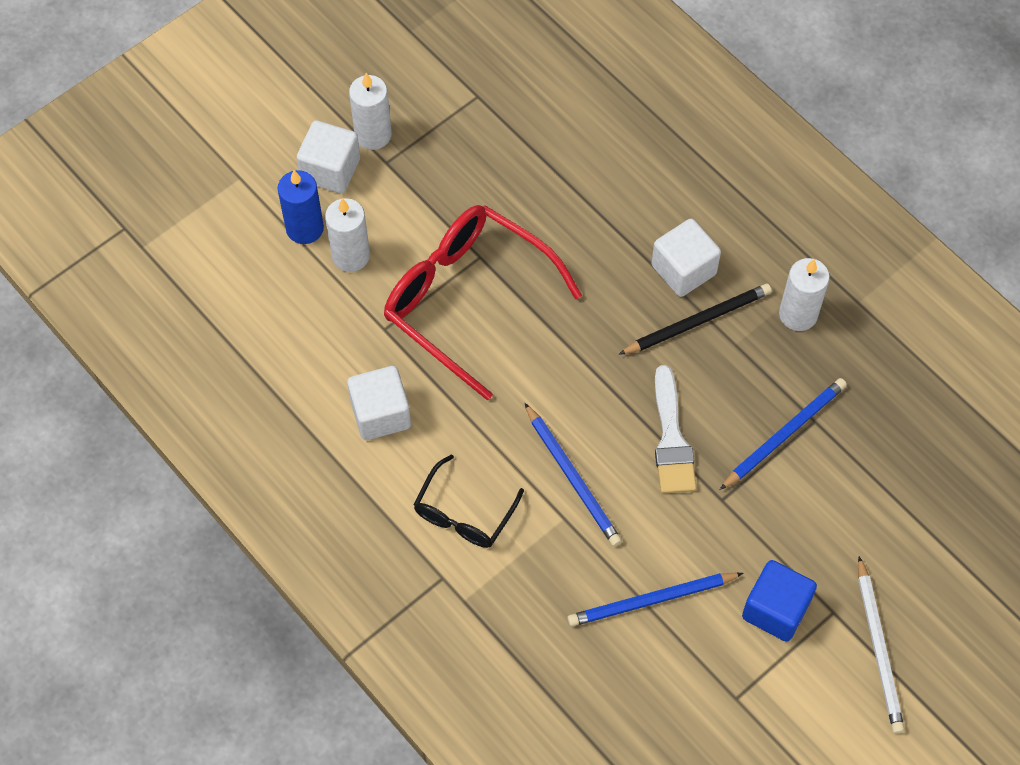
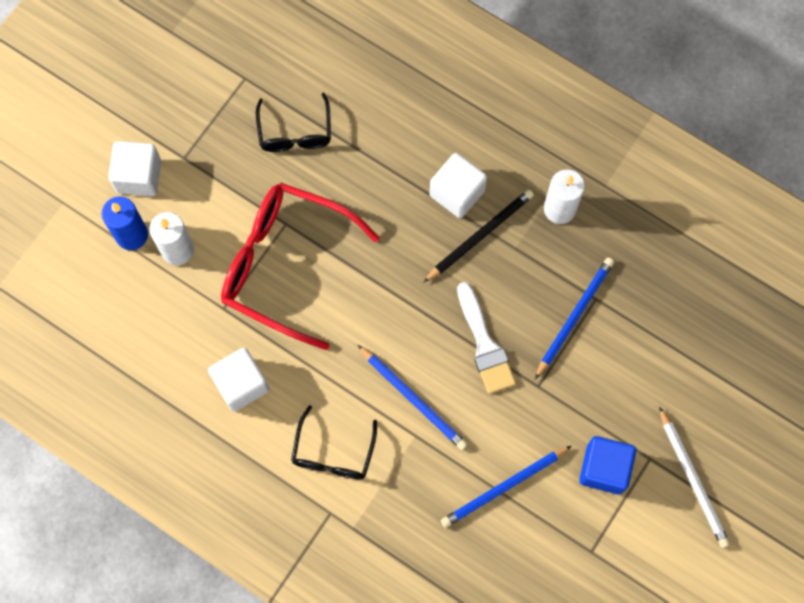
camera: 15 degrees left, 10 degrees up
(373, 135) = (166, 135): white candle -> none
(517, 165) = (295, 133): none -> black glasses

